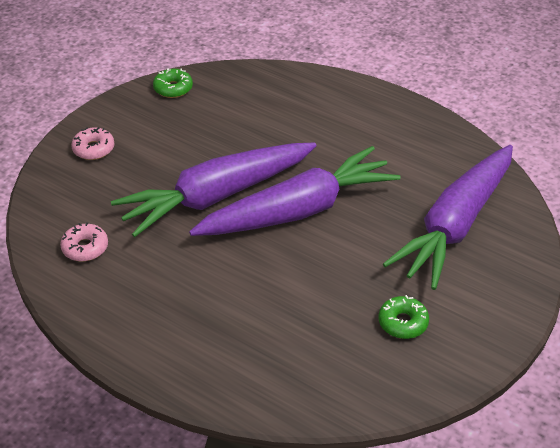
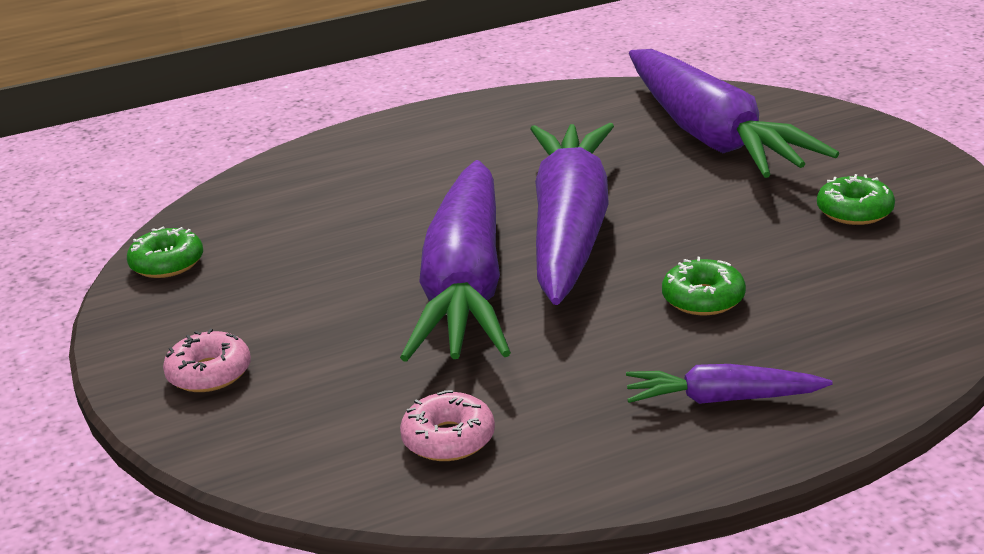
camera: 55 degrees left, 15 degrees down
(168, 331) = (722, 399): none -> purple carrot
(259, 290) = (703, 299): none -> green donut

